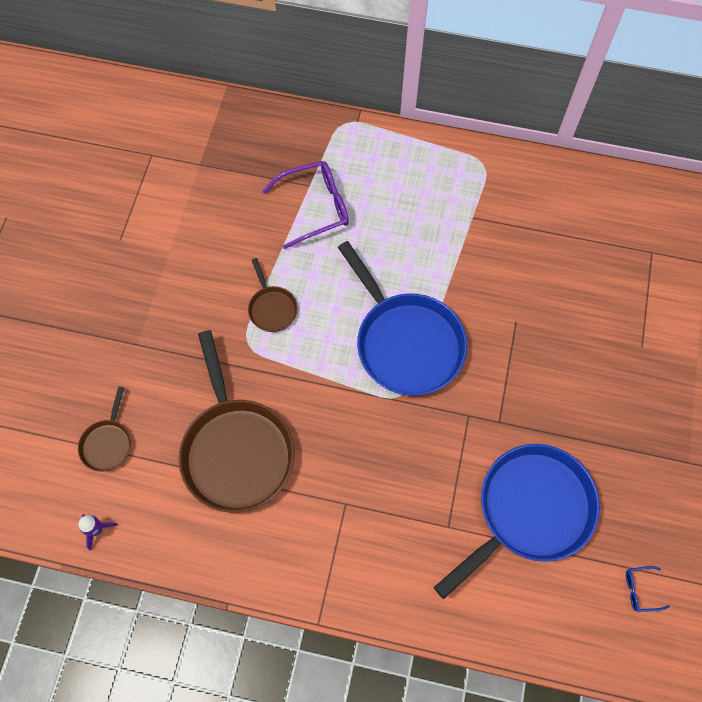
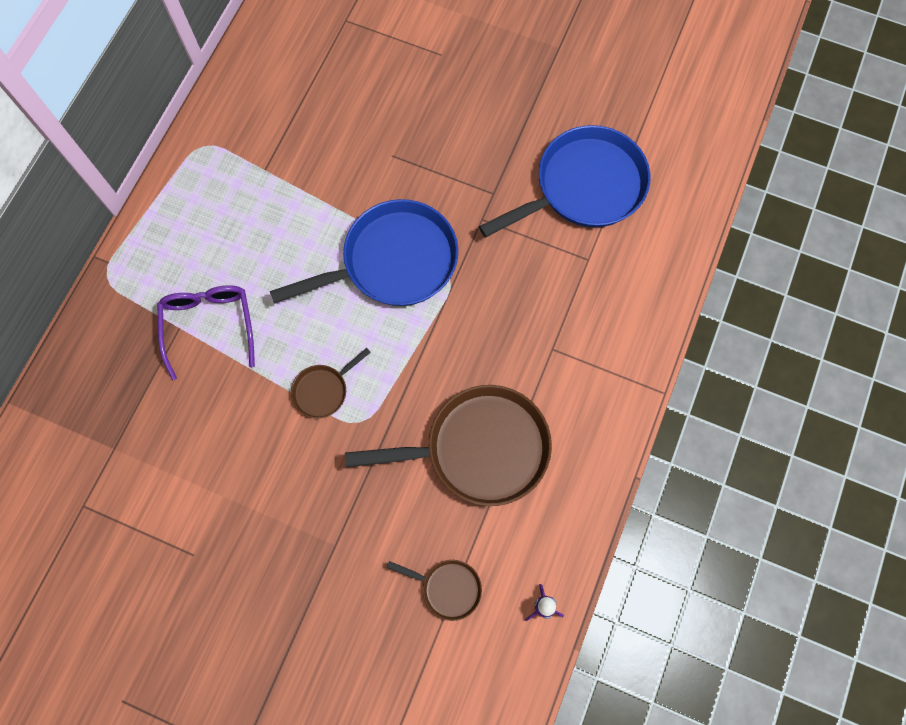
camera: 80 degrees left, 5 degrees up
(272, 308) = (323, 390): brown pan -> brown pan turned 150 degrees clockwise
(529, 511) = (583, 187): blue pan -> blue pan turned 90 degrees clockwise
(640, 590) = (665, 115): blue glasses -> none

